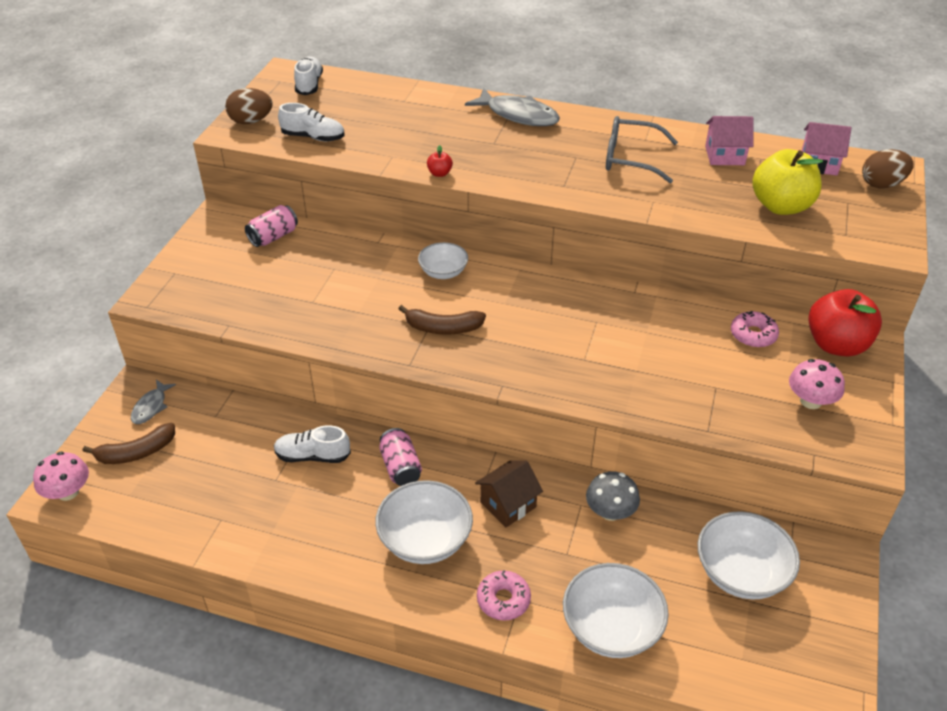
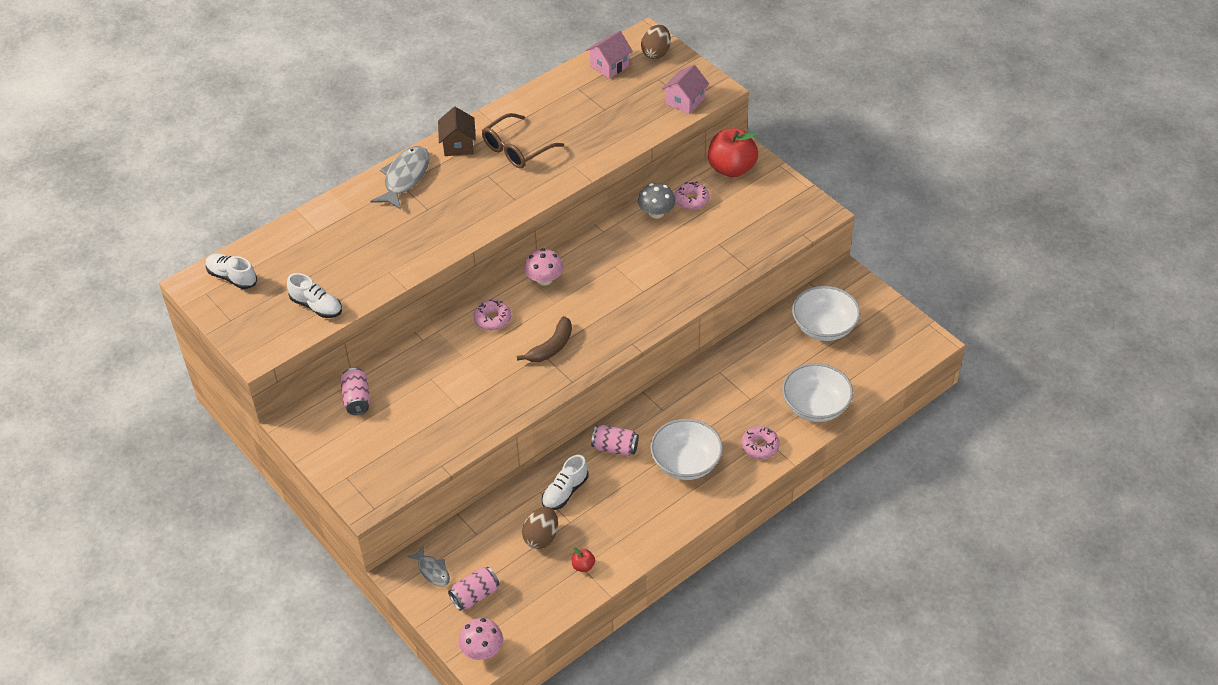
camera: 55 degrees left, 5 degrees up
(136, 452) = (475, 595): brown banana -> pink can
(251, 121) = (253, 335): brown egg -> brown egg (541, 537)
(313, 137) = (316, 306): white shoe -> white shoe turned 75 degrees clockwise
(439, 173) = (437, 256): red apple -> red apple (583, 566)
(443, 272) = (492, 319): white bowl -> pink donut
(508, 505) = (691, 407): brown house -> brown house (458, 145)
(518, 115) = (405, 178): grey fish -> grey fish turned 45 degrees counterclockwise
(610, 512) = (736, 360): grey mushroom -> grey mushroom (656, 213)
(631, 158) = (517, 149): grey glasses -> brown glasses
(725, 155) = (558, 103): pink house -> pink house (685, 101)
(781, 206) = (634, 110): yellow apple -> none
(810, 401) = (764, 209): pink mushroom -> pink mushroom (544, 279)

